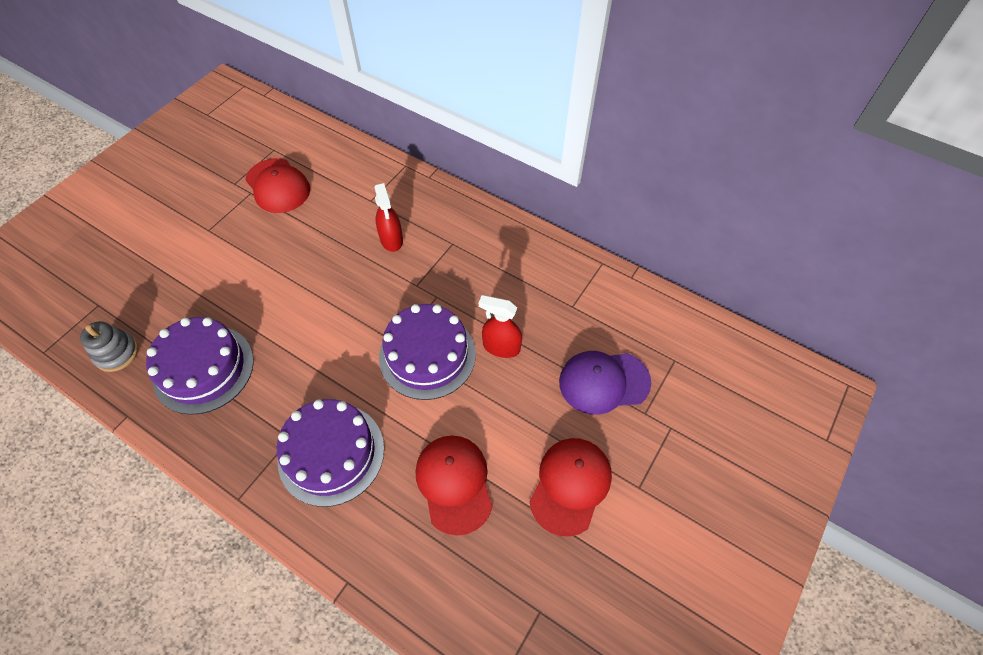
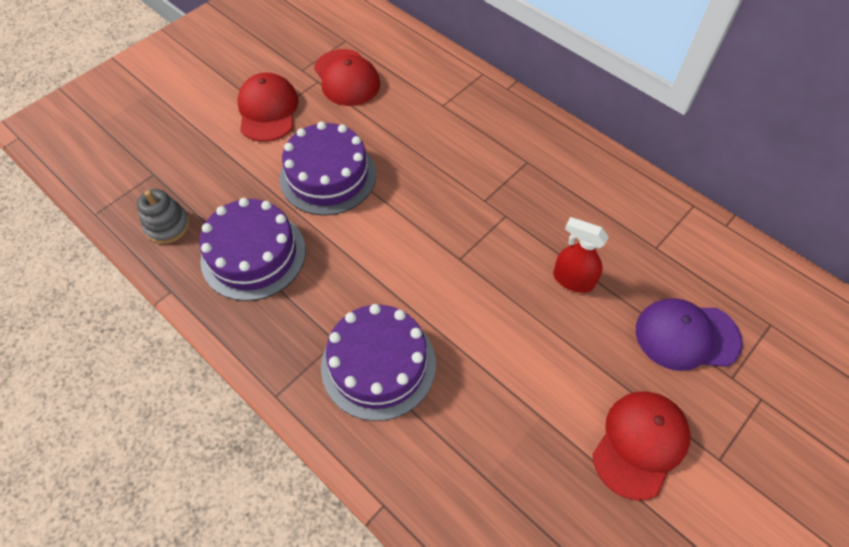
camera: 10 degrees right, 0 degrees up
(391, 239) = (462, 149): red spray bottle -> none
(427, 355) = (490, 276): purple cake -> purple cake (328, 176)
(454, 483) = (509, 419): red cap -> red cap (268, 110)

